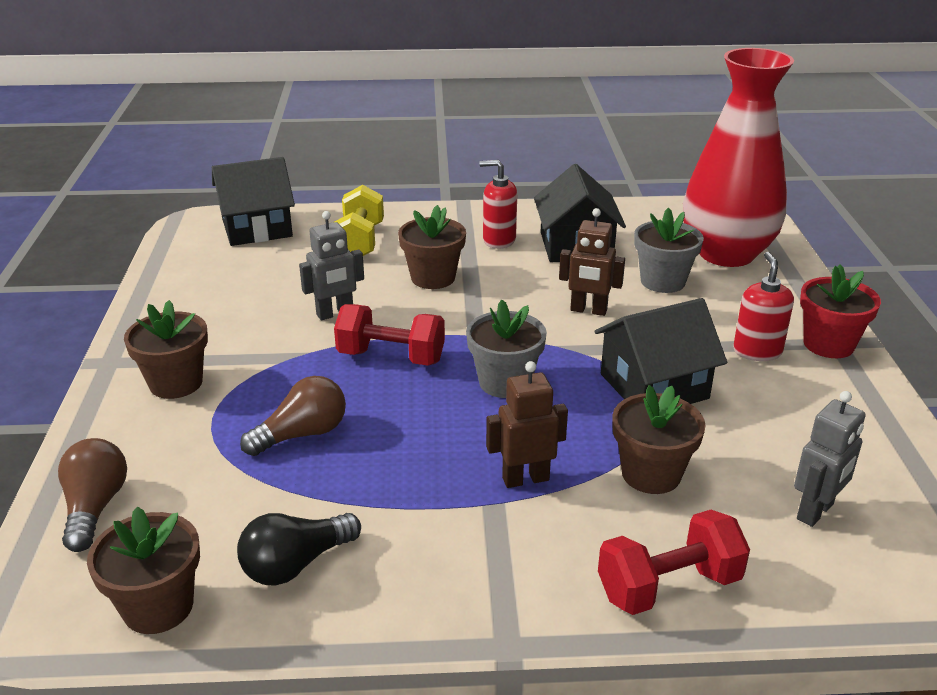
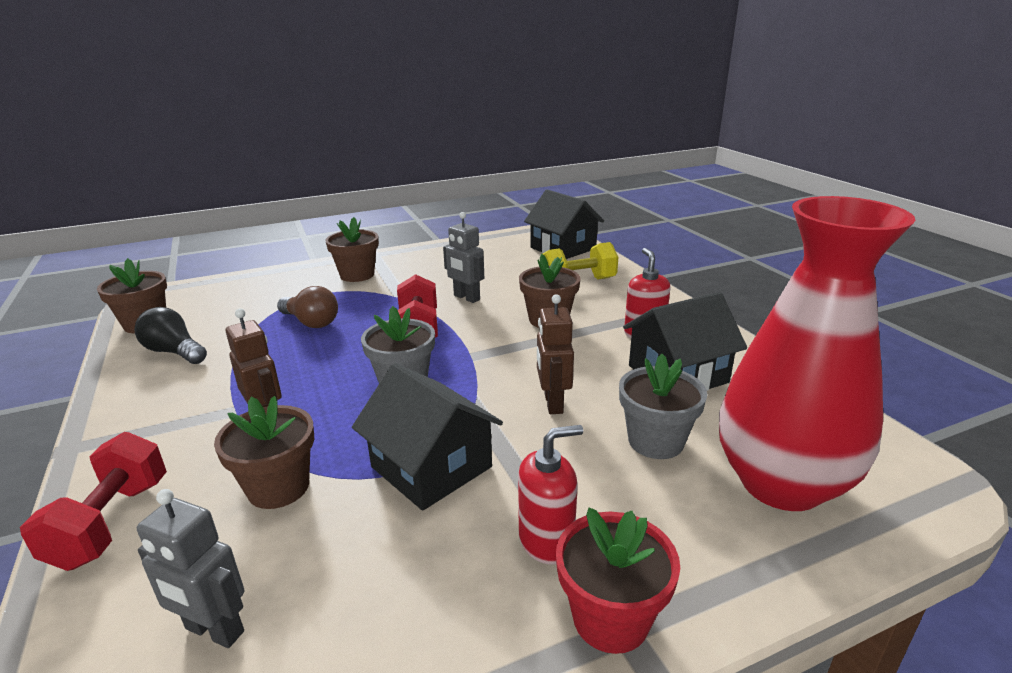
camera: 70 degrees right, 5 degrees down
(95, 507) = (233, 287): brown light bulb -> none
(668, 586) = (112, 523): red dumbbell -> red dumbbell turned 45 degrees clockwise

